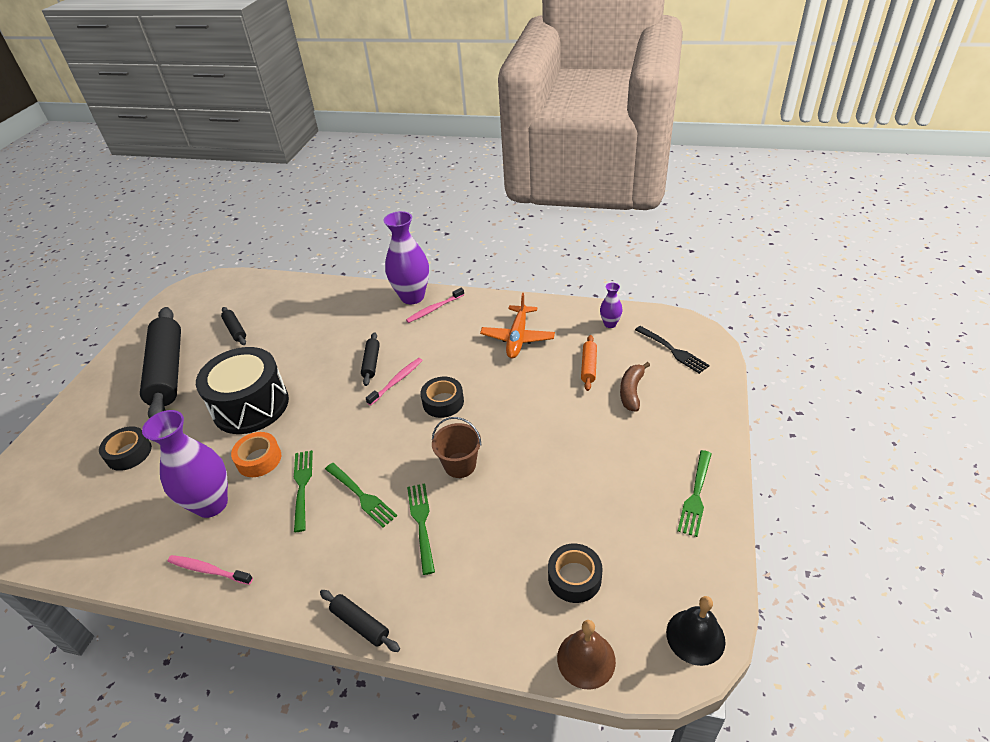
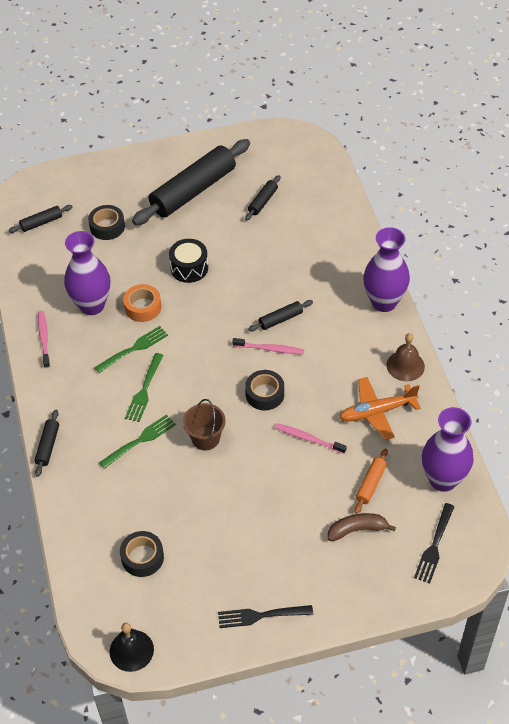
camera: 60 degrees right, 10 degrees up
(52, 512) = (41, 223): none -> black rolling pin
(251, 405) = (189, 268): black drum -> black drum, size x0.57
(434, 309) = (377, 328): pink toothbrush -> pink toothbrush (308, 439)
(586, 659) = (83, 588): brown bell -> brown bell (405, 365)
(588, 367) = (370, 484): orange rolling pin -> orange rolling pin turned 45 degrees counterclockwise
(610, 324) = (443, 479): purple vase -> purple vase, size x2.08
(695, 495) = (261, 615): green fork -> black fork

